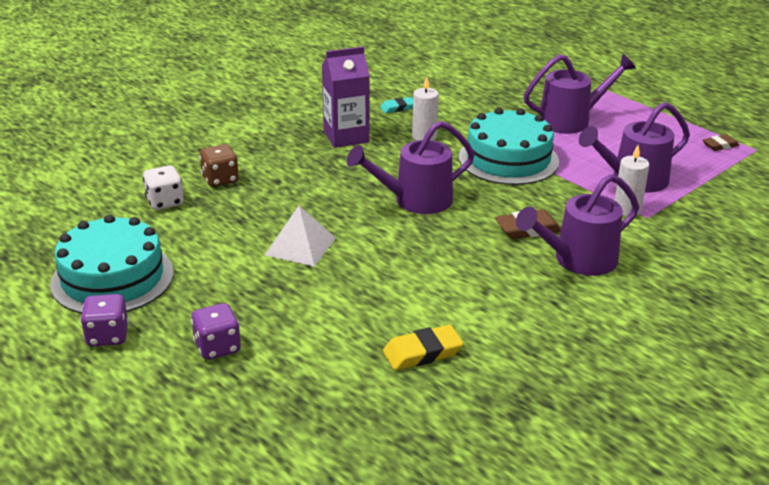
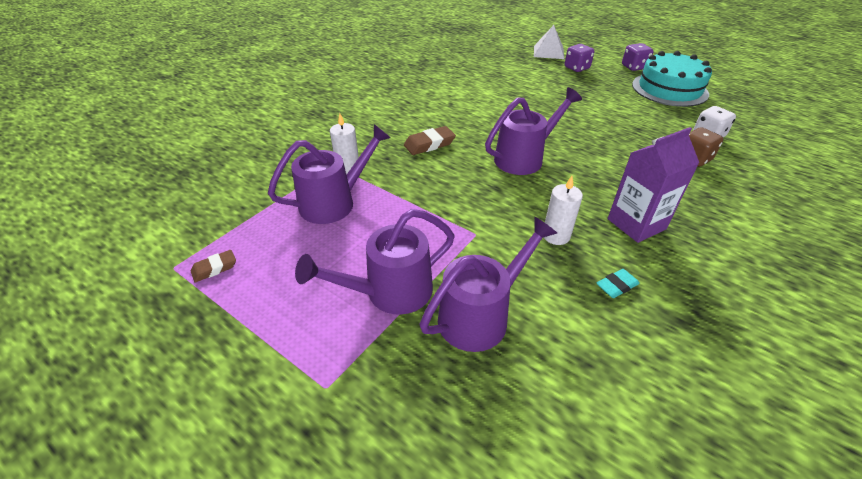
camera: 170 degrees right, 10 degrees up
(300, 246) = (581, 116): white pyramid -> white pyramid (548, 52)
(422, 352) = (475, 75): yellow eraser -> none
(508, 159) = (457, 214): turquoise cake -> none
(577, 260) = (393, 126): purple watering can -> purple watering can (481, 315)

